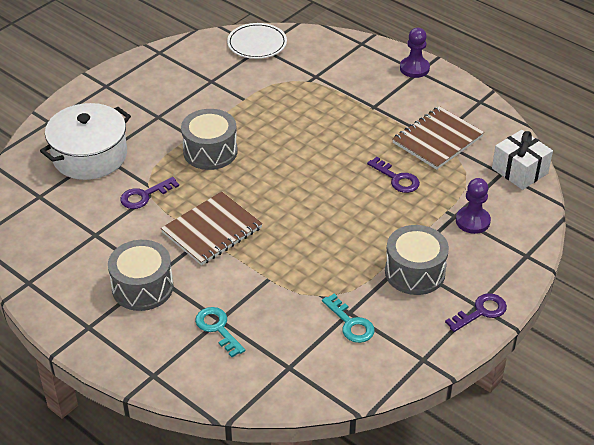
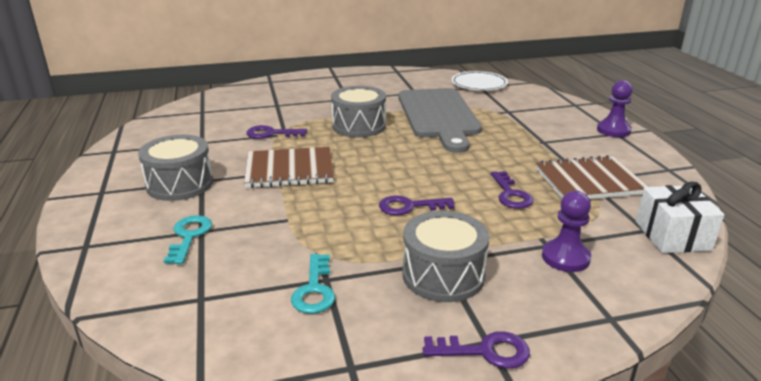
camera: 35 degrees right, 15 degrees down
(90, 156) = (268, 103): white pot -> none
(264, 107) = (439, 116): none -> grey cutting board
(340, 224) = (409, 207): none -> purple key

